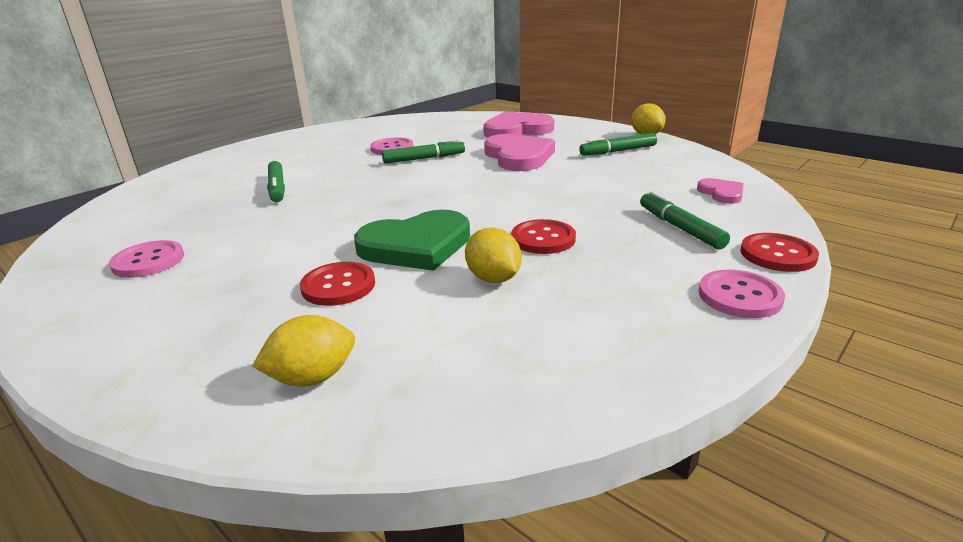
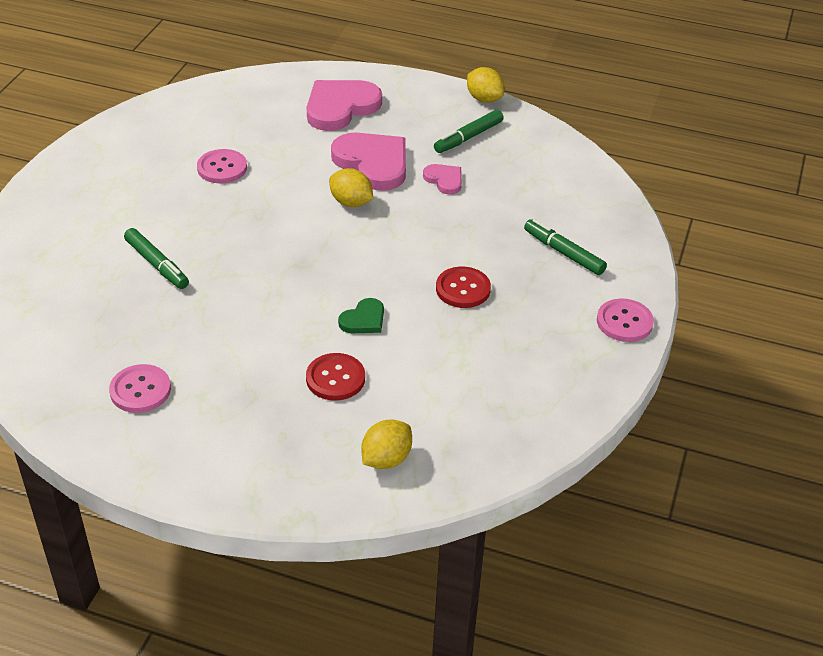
camera: 25 degrees left, 15 degrees up
(416, 246) = (363, 319): green heart -> green heart, size x0.51
(424, 159) = (274, 184): green marker -> none
(493, 278) = (449, 343): yellow lemon -> yellow lemon (351, 202)
(721, 193) = (583, 196): pink heart -> pink heart (444, 180)
(777, 254) = (641, 271): red button -> none

